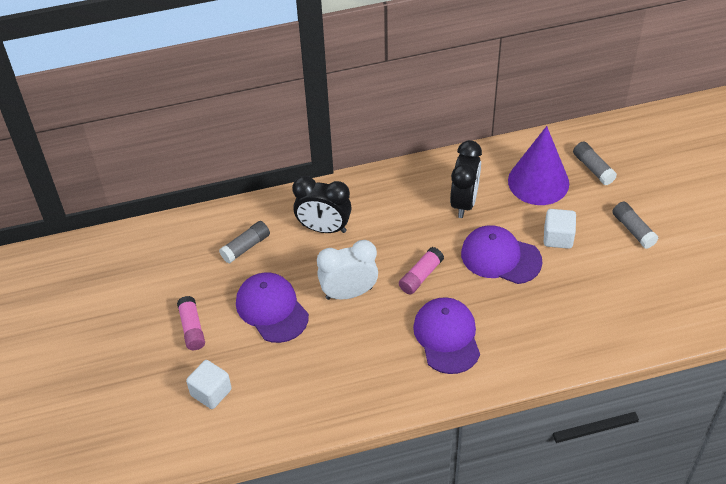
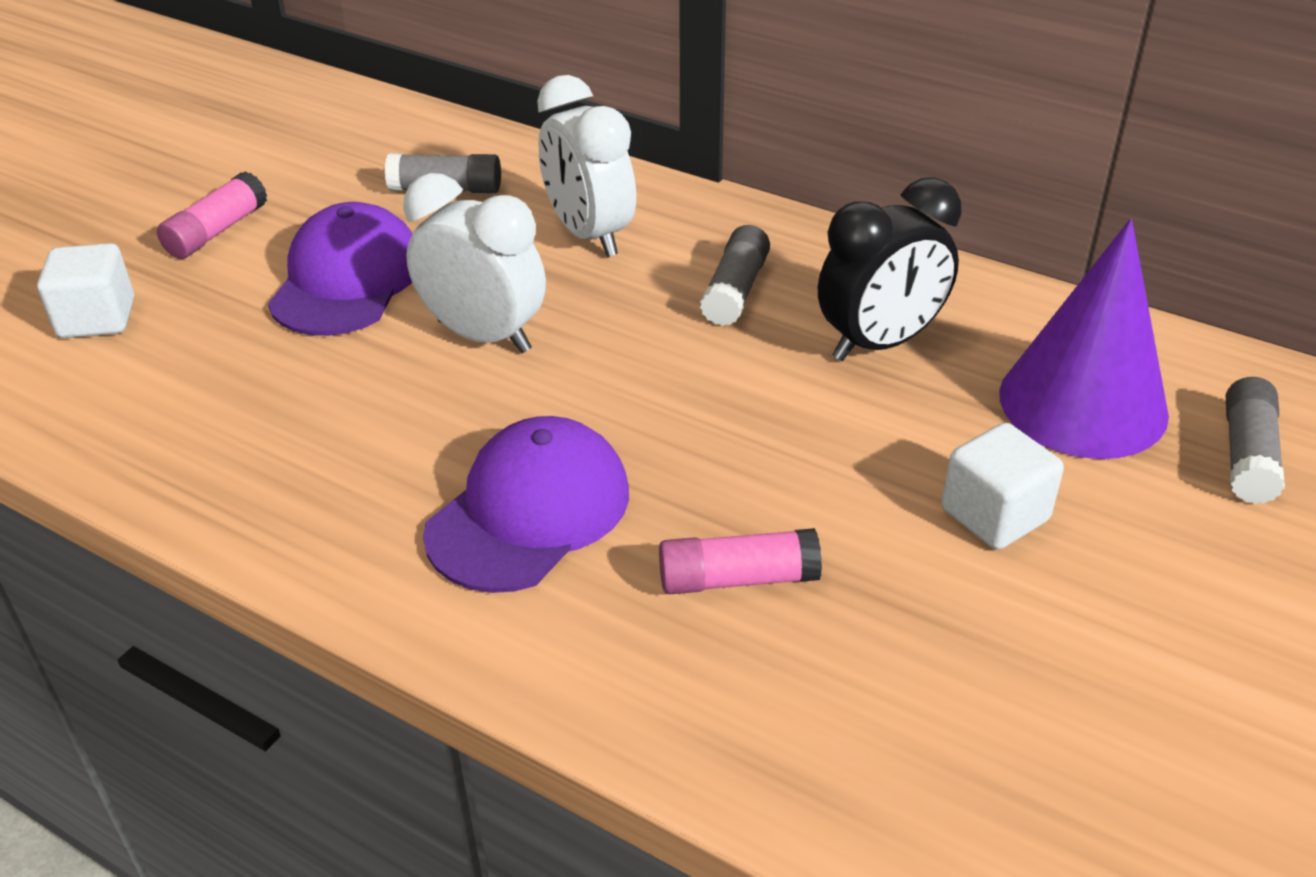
camera: 45 degrees right, 10 degrees down
(324, 228) = (589, 235): black clock -> white clock
(420, 276) = (633, 393): pink glue stick -> pink glue stick (737, 579)
(500, 257) = (823, 465): purple cap -> none
(633, 230) = (1203, 621): grey glue stick -> grey glue stick (735, 290)

